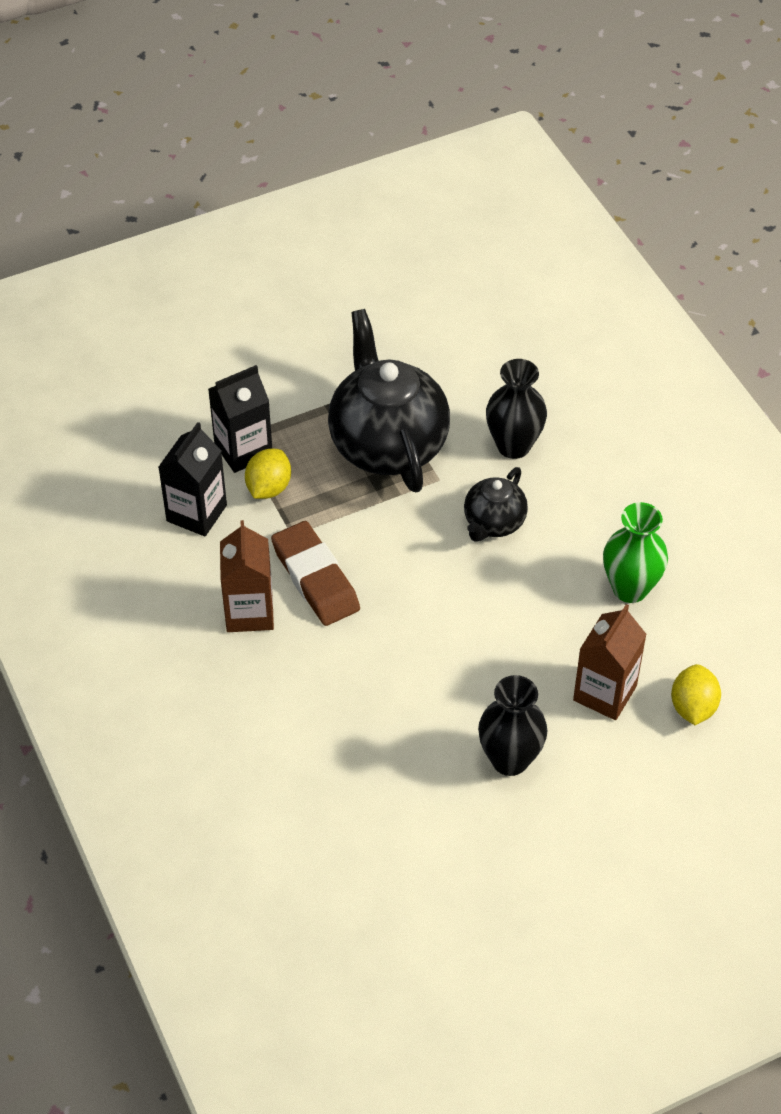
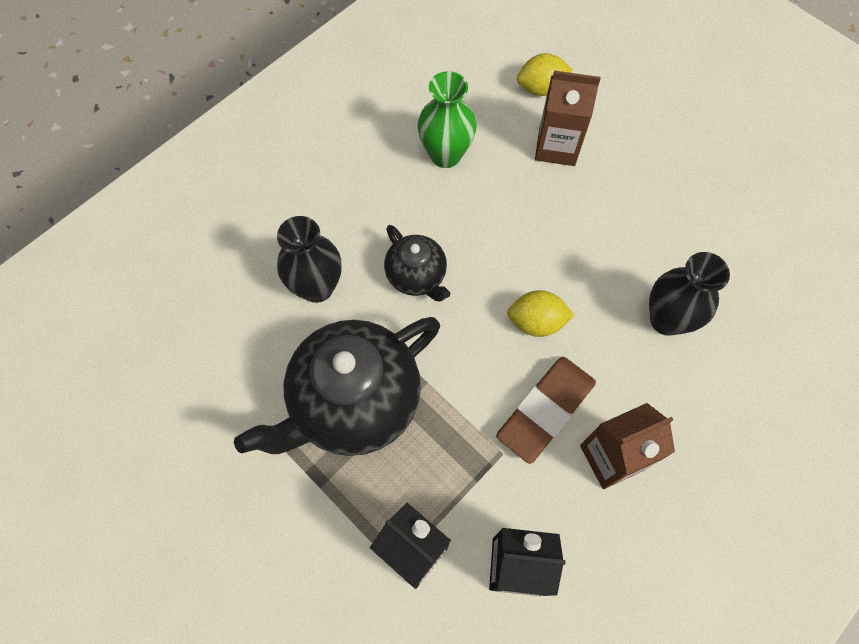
camera: 110 degrees left, 15 degrees up
(268, 488) = (453, 502): yellow lemon -> yellow lemon (536, 322)
(493, 523) = (417, 276): black teapot -> black teapot turned 45 degrees clockwise
(510, 759) = (651, 194): black vase -> black vase (666, 319)

